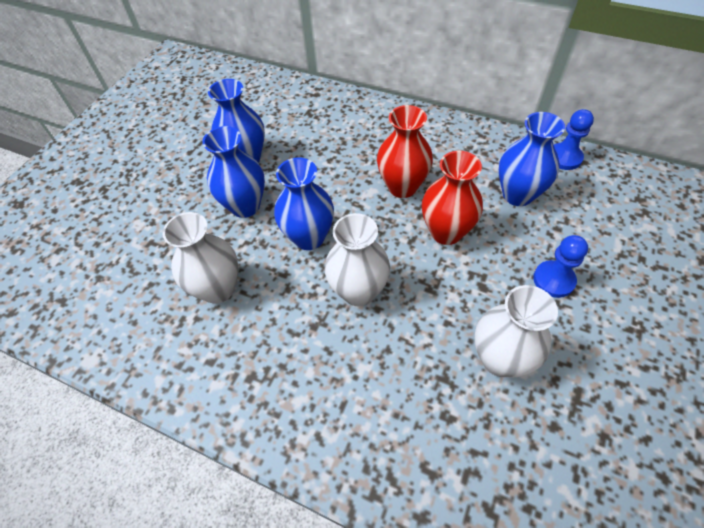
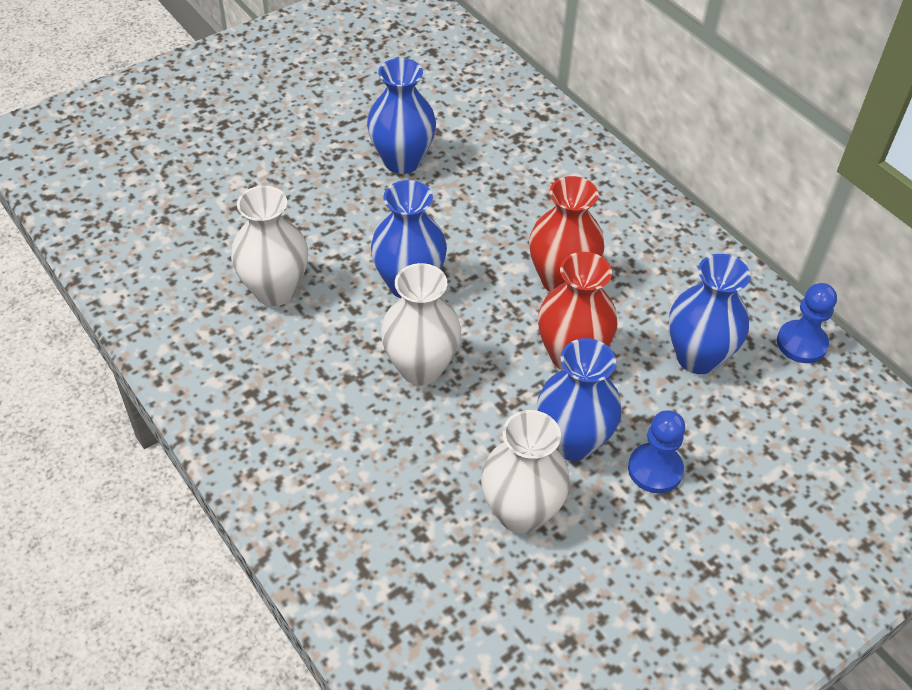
camera: 25 degrees right, 5 degrees down
(245, 206) = (363, 216): blue vase -> blue vase (572, 442)

